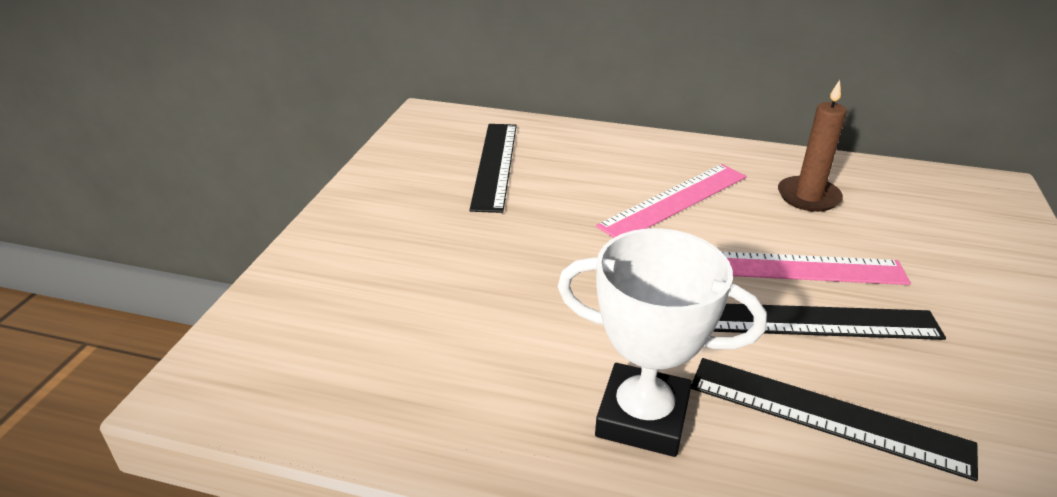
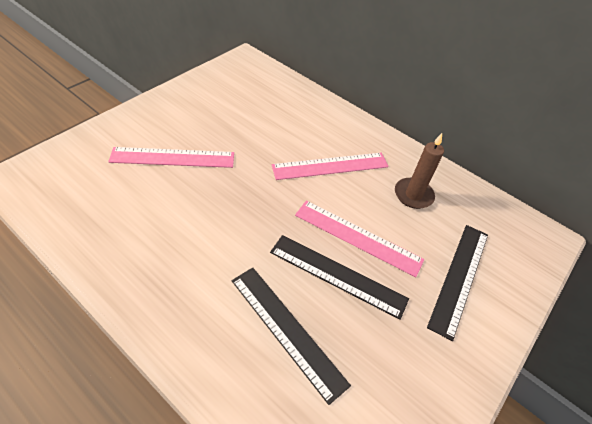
camera: 20 degrees right, 15 degrees up
(442, 267) = (173, 157): none -> pink ruler
(495, 165) = (253, 104): black ruler -> black ruler (459, 277)
(642, 417) = (193, 285): white trophy -> none

